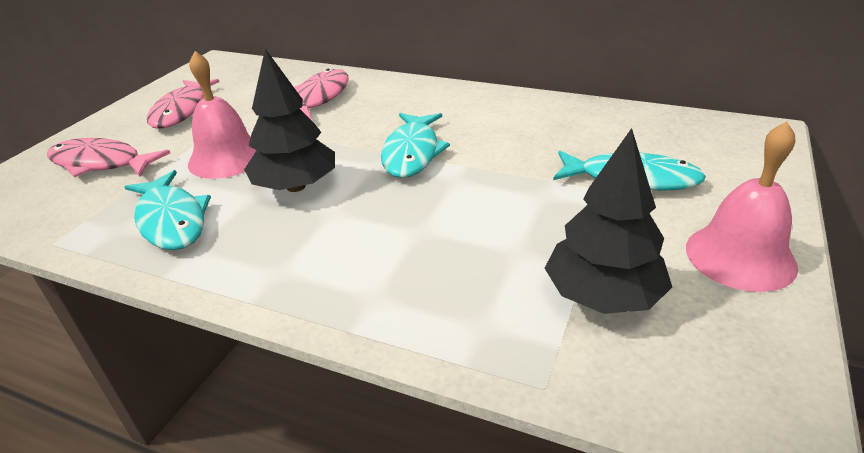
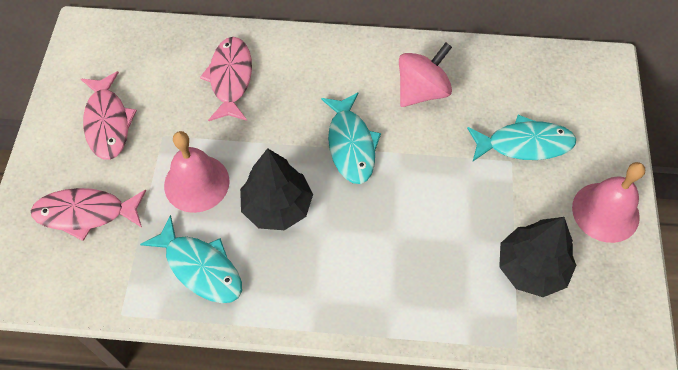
camera: 20 degrees left, 25 degrees up
(517, 126) = (422, 91): none -> pink spinning top

